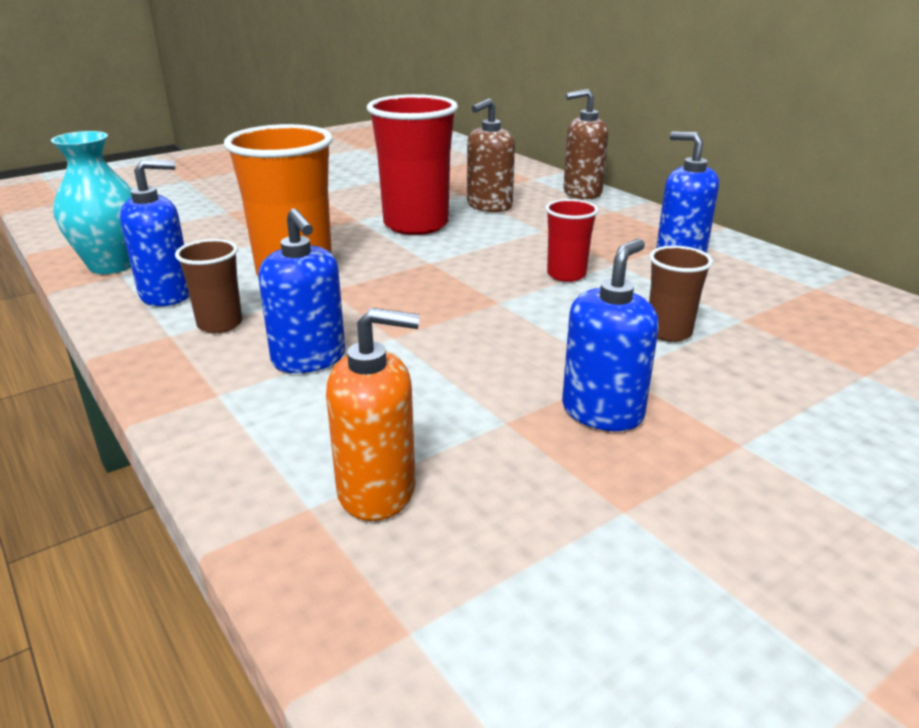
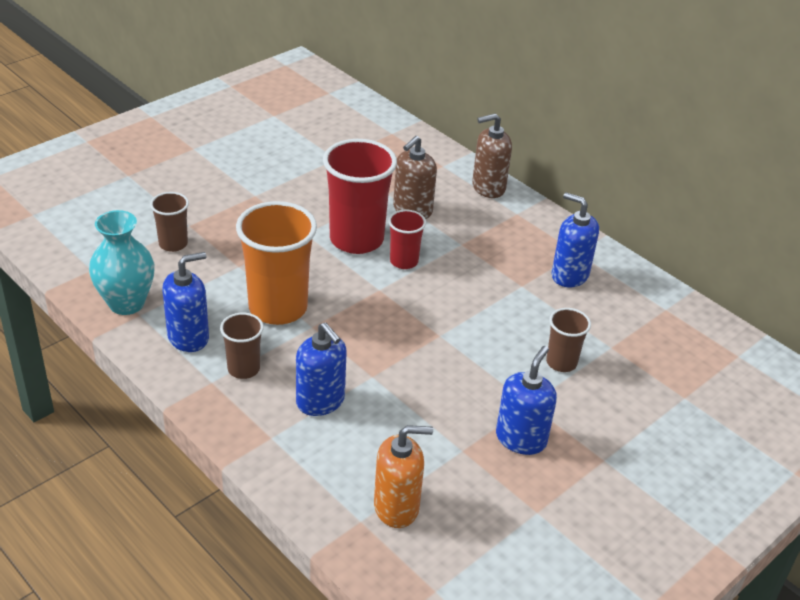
camera: 10 degrees left, 10 degrees up
(200, 223) = (173, 244): none -> brown cup
(566, 274) = (485, 301): red cup -> red cup (404, 261)

